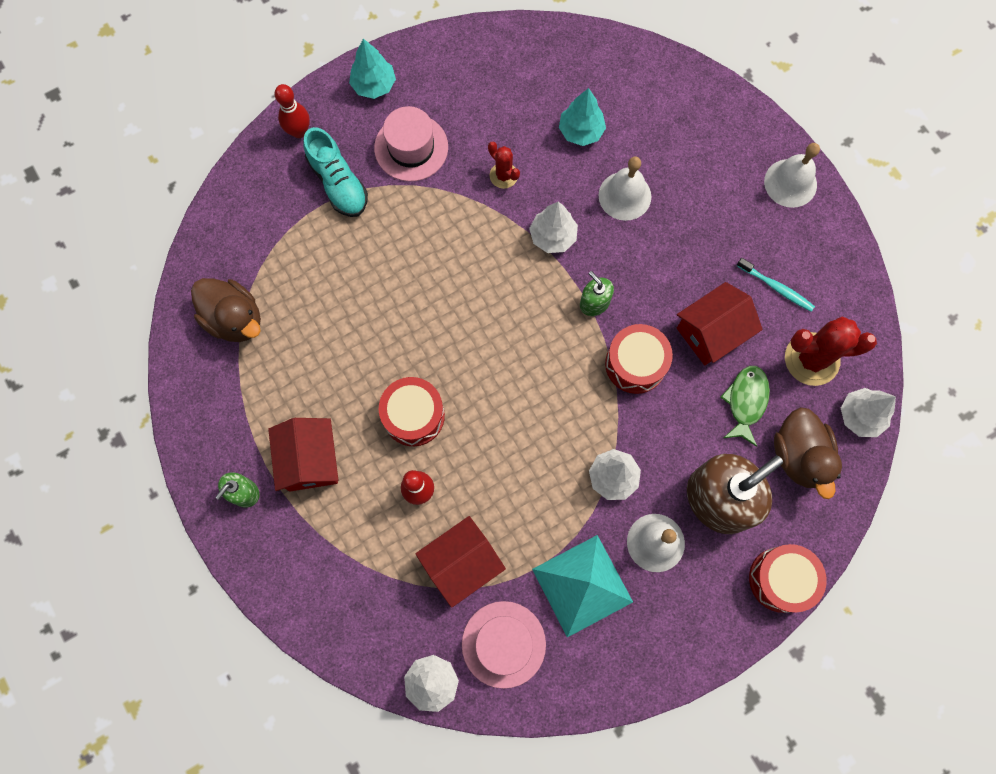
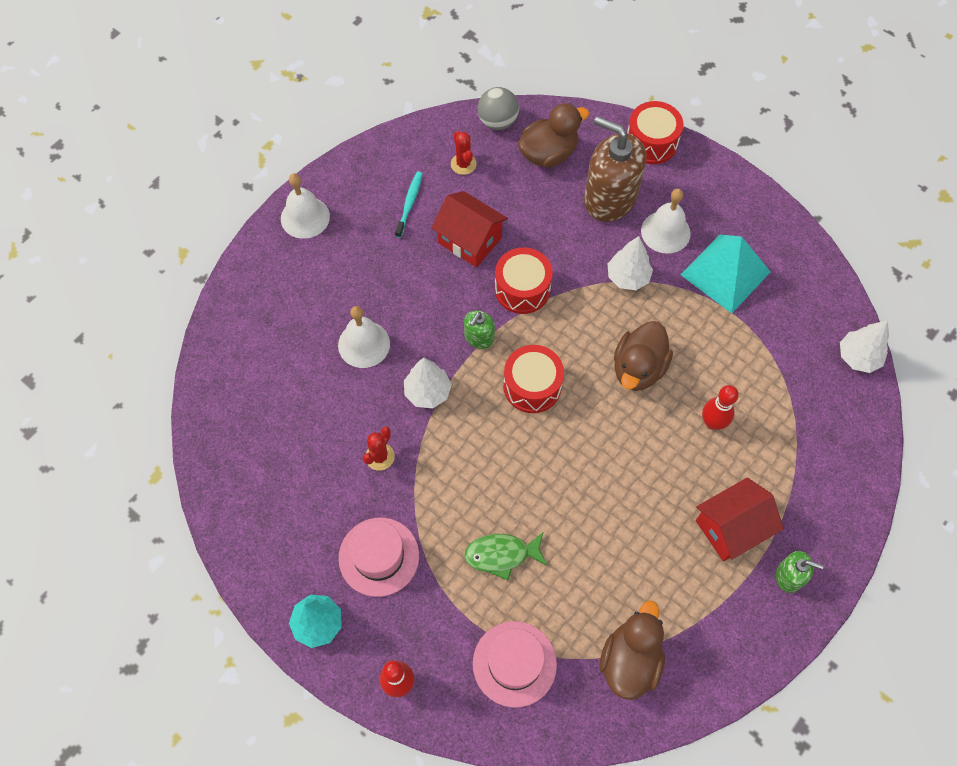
camera: 110 degrees left, 10 degrees down
(338, 183) = (443, 616): turquoise shoe -> none
(413, 416) = (649, 452): red drum -> red drum (532, 386)
(461, 563) = (755, 367): red house -> none
(503, 644) = (800, 315): pink hat -> pink hat (514, 663)
(504, 443) = (638, 368): none -> brown duck
(581, 131) = (308, 402): turquoise tree -> none
(746, 402) = (520, 200): green fish -> green fish (501, 555)
(811, 359) = (463, 164): red cactus -> red cactus, size x0.54
(860, 416) = (497, 121): white tree -> grey ball

